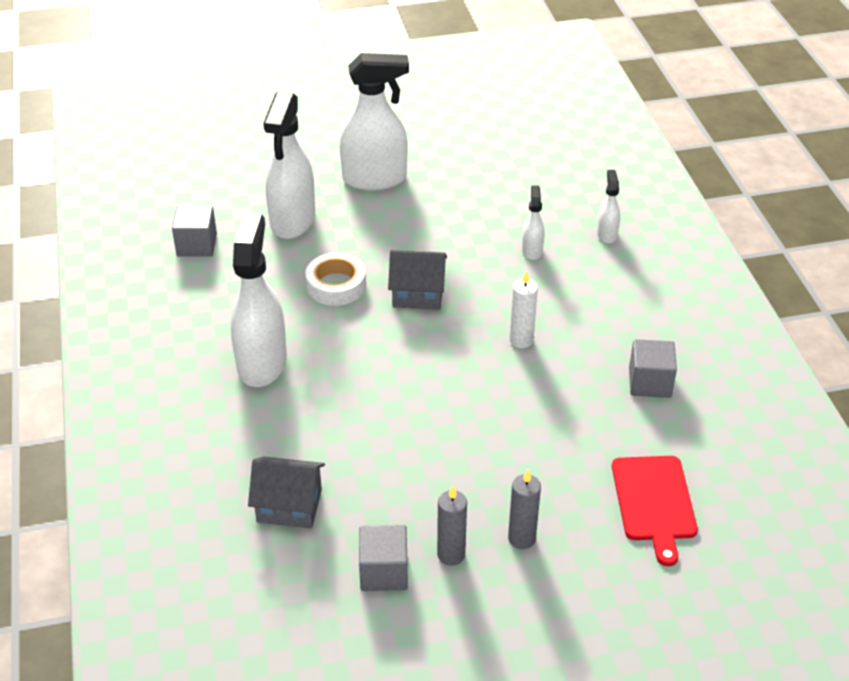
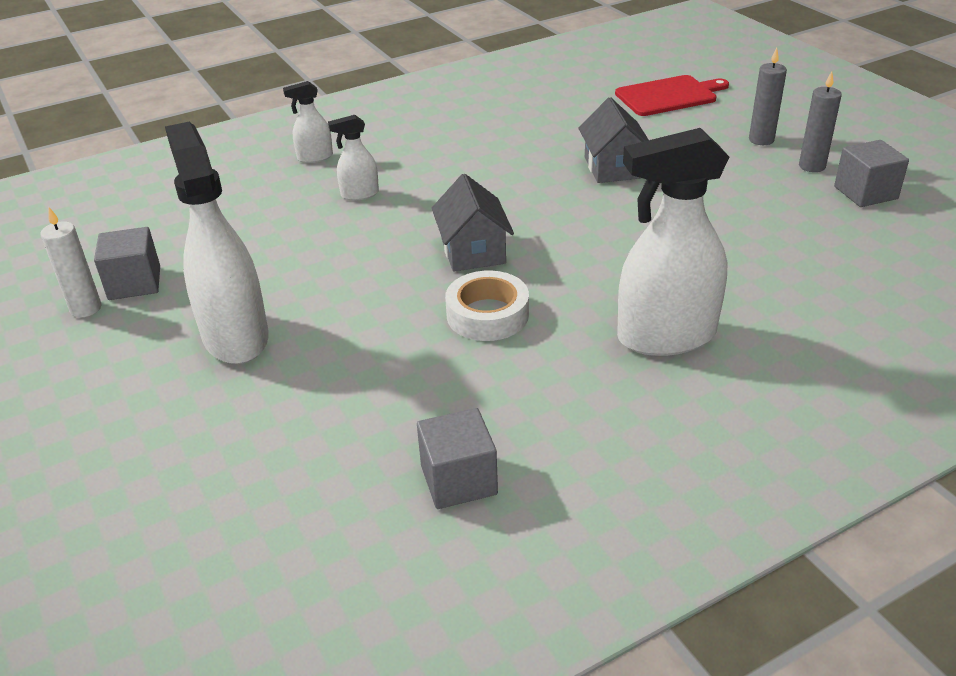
camera: 105 degrees left, 5 degrees down
(289, 506) = (850, 260): grey house -> grey house (613, 167)
(292, 221) = (360, 391): white spray bottle -> none
(521, 340) = (513, 177): white candle -> white candle (86, 308)
(649, 382) = (531, 112): grey cube -> grey cube (134, 283)

